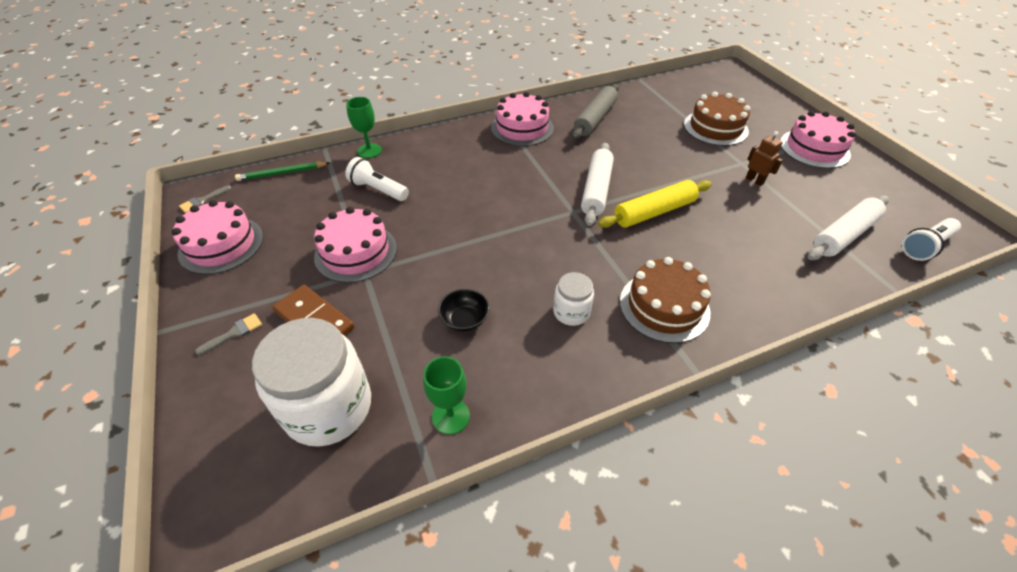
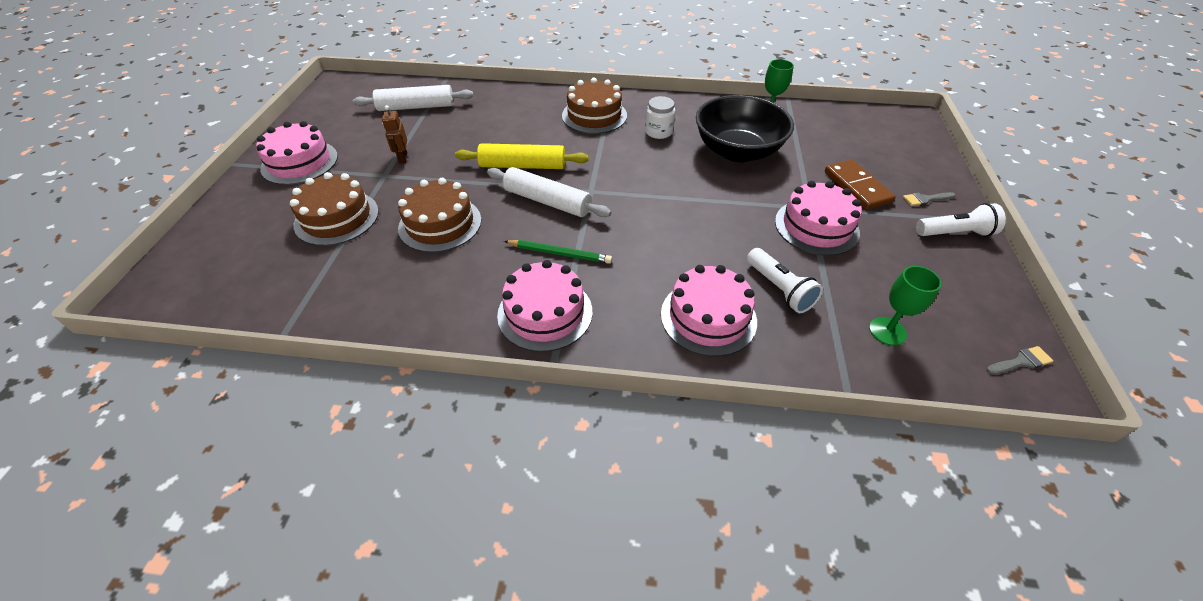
camera: 150 degrees left, 0 degrees up
(221, 245) = (968, 285): pink cake -> pink cake (708, 317)
(282, 173) = (912, 369): green pencil -> green pencil (559, 253)
(328, 407) = (845, 139): white jar -> none
(369, 151) = (778, 361): green goblet -> green goblet (887, 331)
(465, 319) = (737, 151): black bowl -> black bowl, size x2.36
(595, 119) = (440, 288): grey rolling pin -> none
(596, 190) = (547, 201): white rolling pin -> white rolling pin turned 75 degrees clockwise
(647, 147) = (440, 224): none -> brown cake
(925, 246) = (382, 86): white flashlight -> white flashlight (955, 233)

